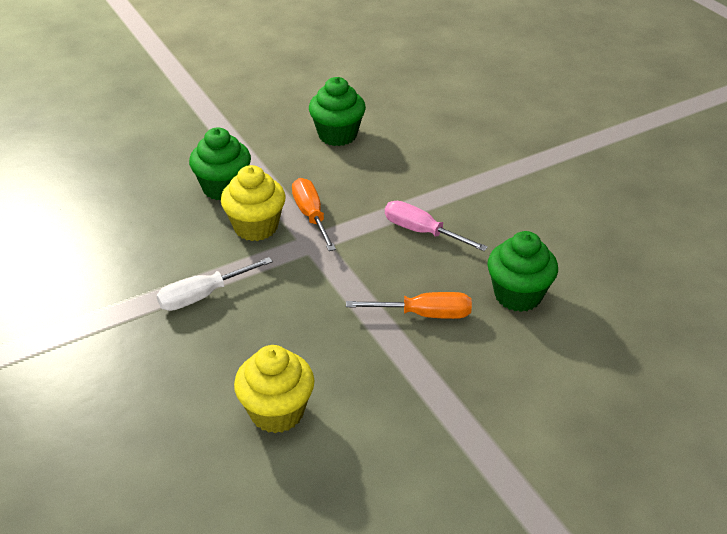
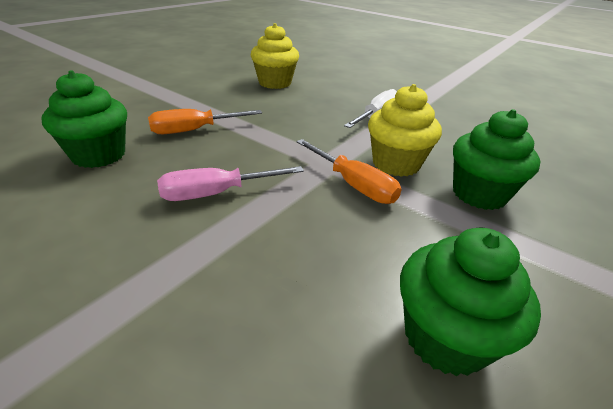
camera: 155 degrees right, 5 degrees down
(421, 231) = (215, 193): pink screwdriver -> pink screwdriver turned 150 degrees clockwise

